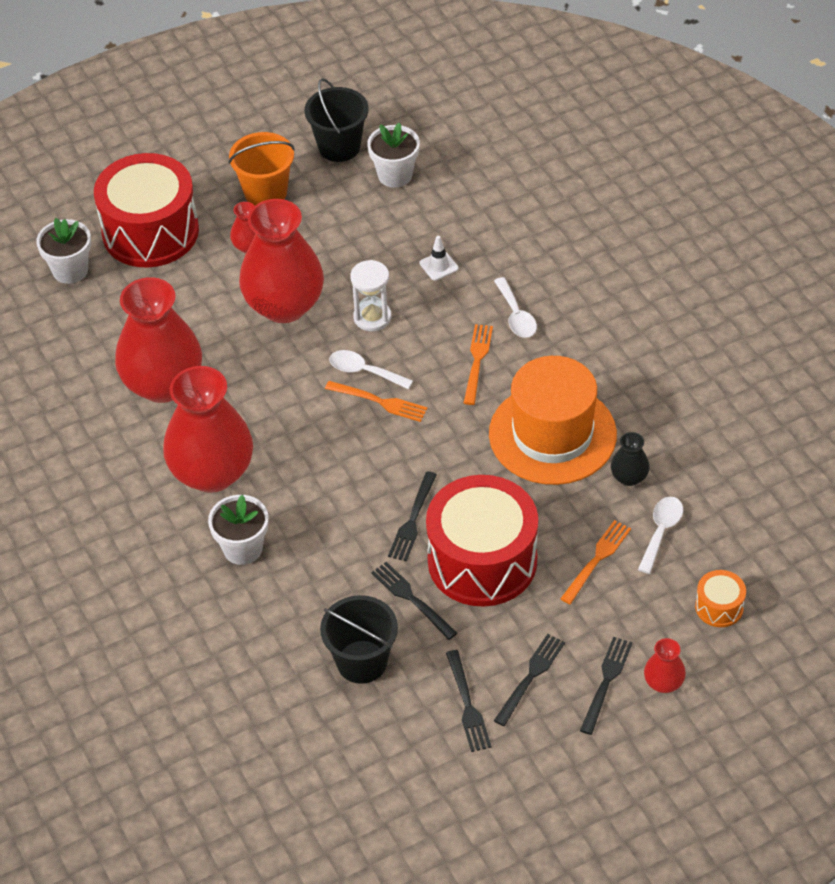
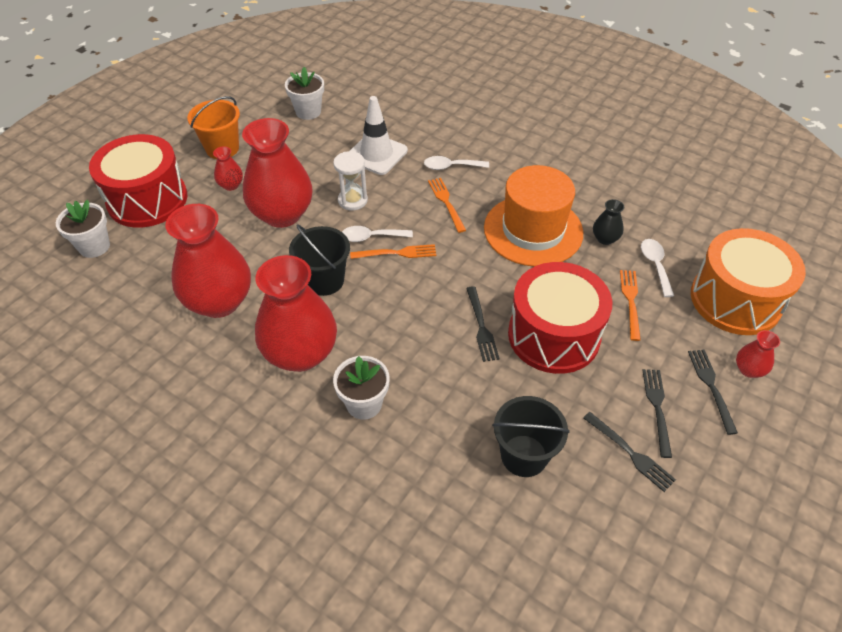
camera: 30 degrees left, 0 degrees up
(339, 147) = (258, 107): black bucket -> black bucket (324, 280)
(411, 598) = (524, 386): black fork -> none
(439, 266) = (376, 154): white traffic cone -> white traffic cone, size x2.11
(516, 316) = (451, 166): white spoon -> white spoon turned 135 degrees clockwise
(719, 607) = (735, 300): orange drum -> orange drum, size x2.33

